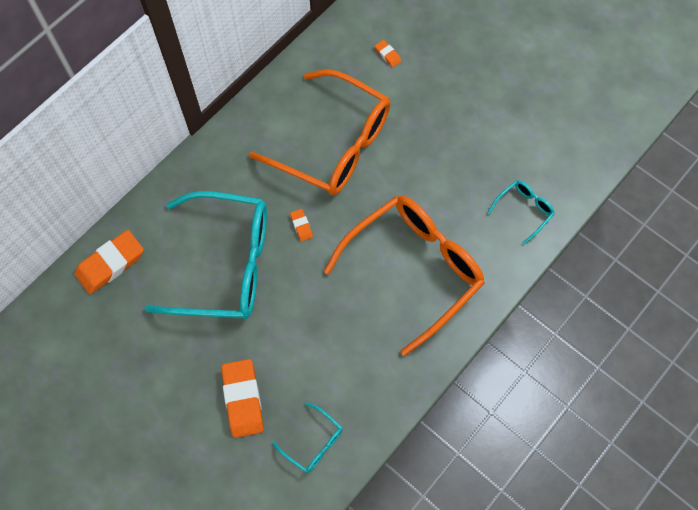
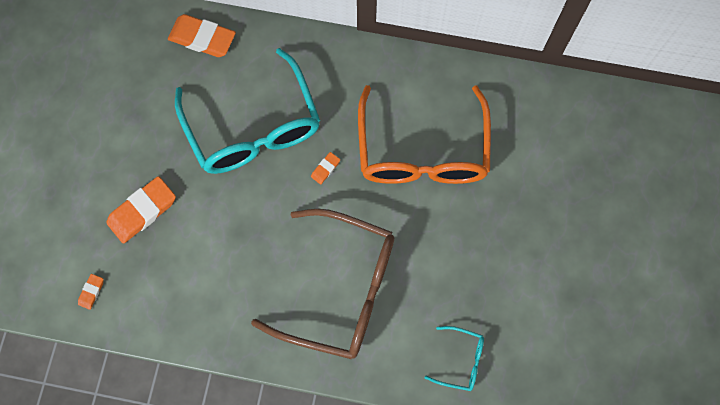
camera: 60 degrees right, 5 degrees up
(313, 443) = (135, 290): turquoise glasses -> none
(387, 55) = (547, 147): orange eraser -> orange eraser (91, 292)
(414, 269) = (341, 289): orange glasses -> brown glasses

